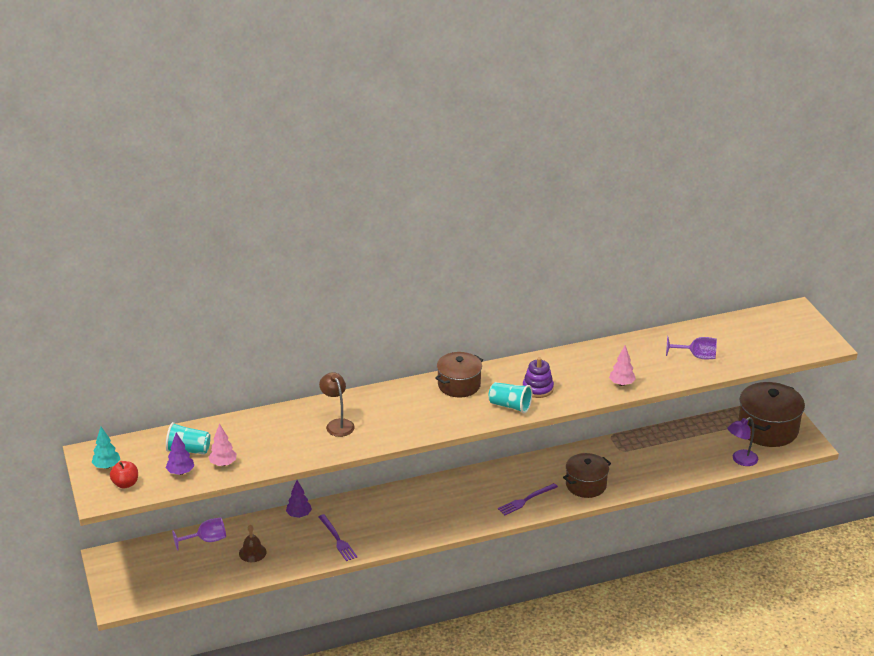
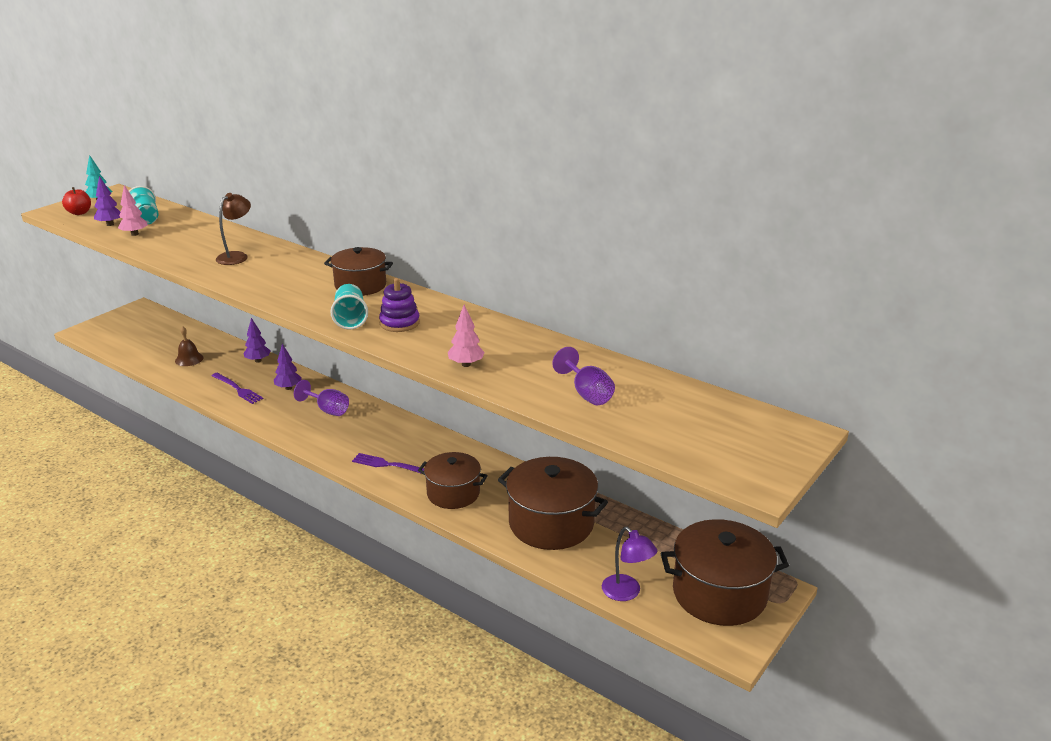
camera: 55 degrees right, 5 degrees down
(206, 540) = (191, 336): purple goblet -> purple goblet (327, 410)
(337, 539) = (238, 389): purple fork -> purple fork turned 75 degrees counterclockwise
(364, 512) = (288, 388): none -> purple tree
(654, 459) = (551, 523): none -> brown pot
(740, 460) = (626, 593): purple lamp -> purple lamp turned 150 degrees counterclockwise

